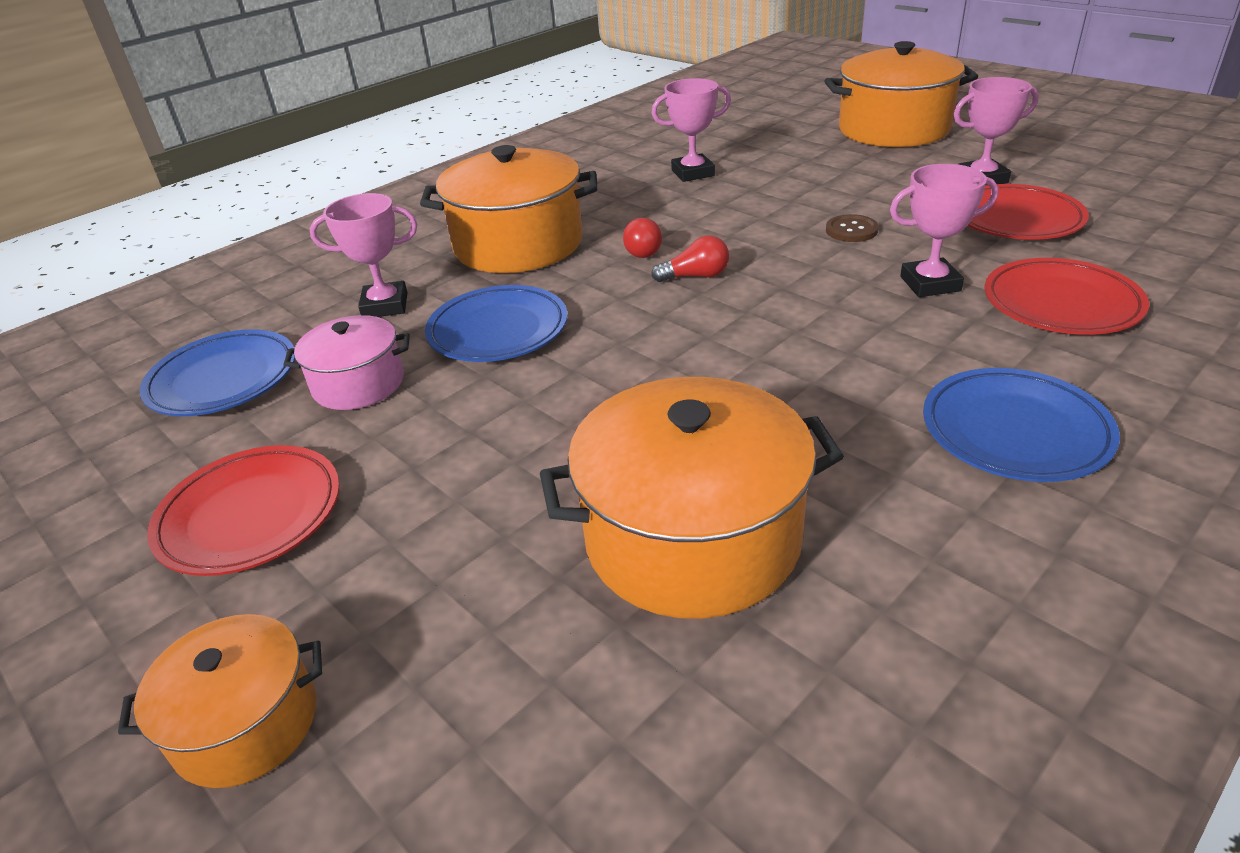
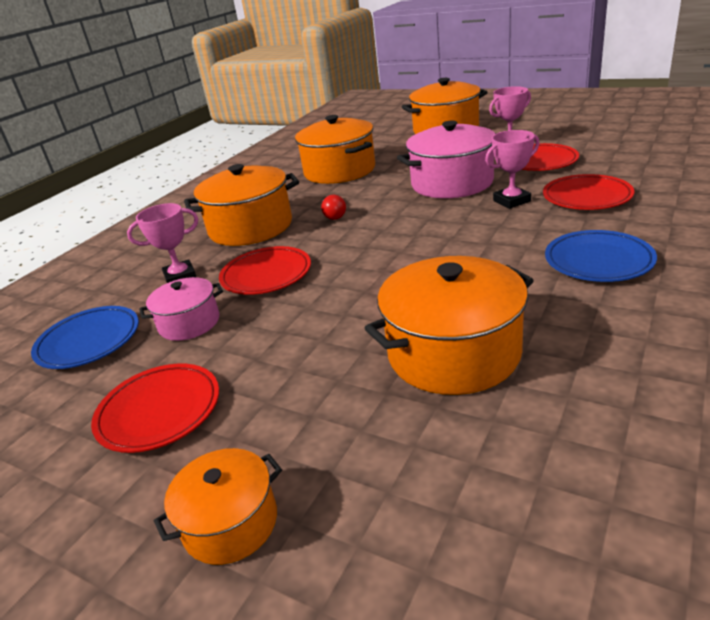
camera: 15 degrees left, 5 degrees down
(498, 330) = (266, 275): blue plate -> red plate
(692, 173) = (339, 171): pink trophy -> orange pot
(696, 276) = (374, 223): red light bulb -> none
(851, 230) = (452, 183): brown button -> pink pot

